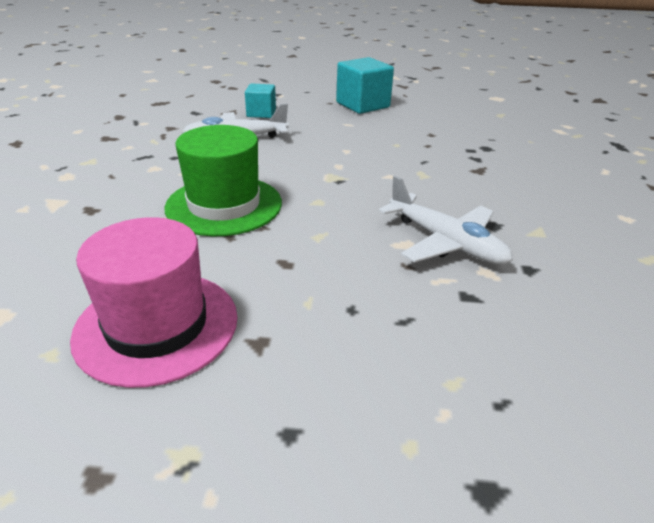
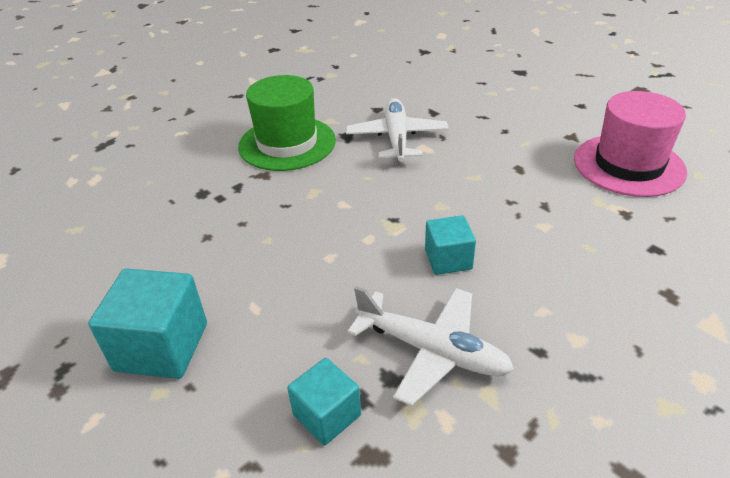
camera: 135 degrees left, 5 degrees up
(224, 205) = (528, 239): green hat -> green hat (287, 143)
(271, 174) = (448, 259): none -> turquoise cube

